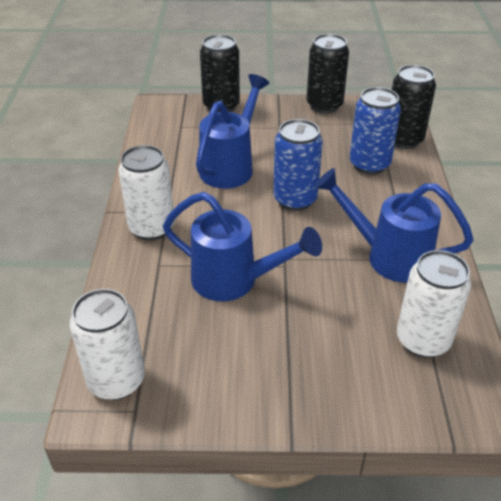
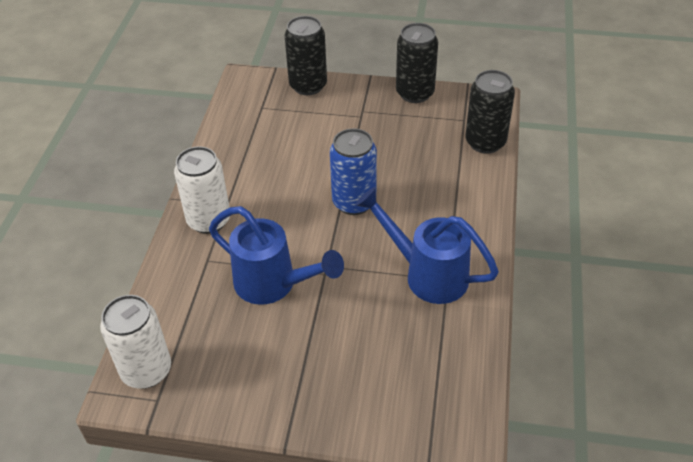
camera: 10 degrees right, 5 degrees up
(231, 166) = (301, 158): blue watering can -> none
(369, 164) = (440, 169): blue can -> none
(423, 340) = (432, 364): white can -> none

